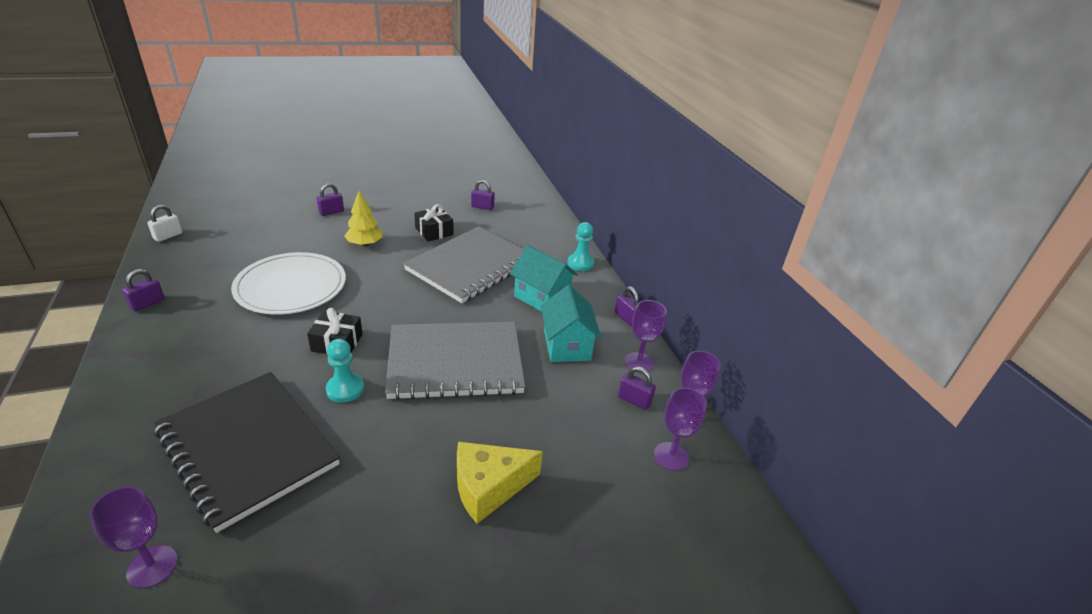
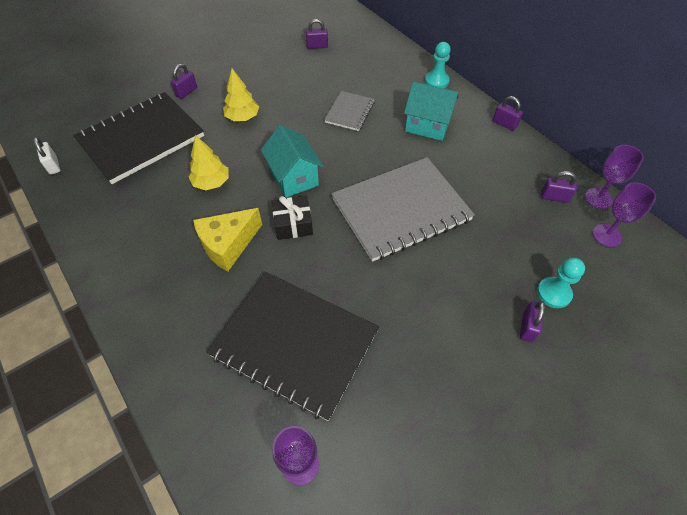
camera: 15 degrees left, 20 degrees up
(147, 303) = (96, 242): purple padlock -> purple padlock (527, 327)
(168, 236) = (53, 165): white padlock -> white padlock turned 45 degrees counterclockwise
(260, 236) = (141, 139): none -> black notebook
(291, 287) = (211, 182): white plate -> yellow tree
(345, 389) = (332, 264): turquoise pawn -> turquoise pawn (553, 293)
(434, 231) = (293, 85): black gift -> none
(471, 266) = (349, 112): grey notebook -> grey notebook, size x0.49
(489, 487) = (498, 308): yellow cheese -> yellow cheese (228, 245)
(567, 345) = (476, 165): turquoise house -> turquoise house (294, 177)
(639, 362) = (538, 162): purple goblet -> none

